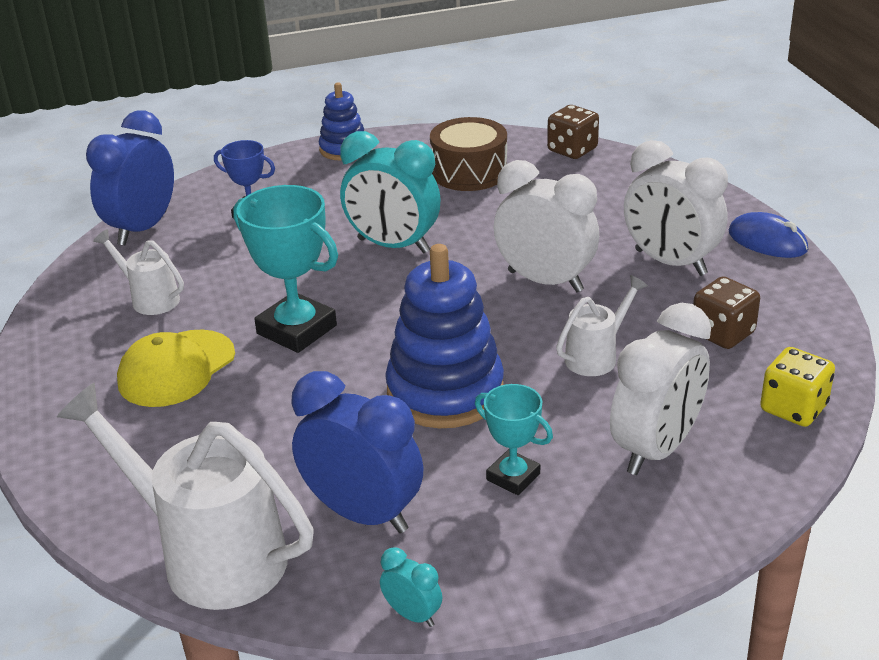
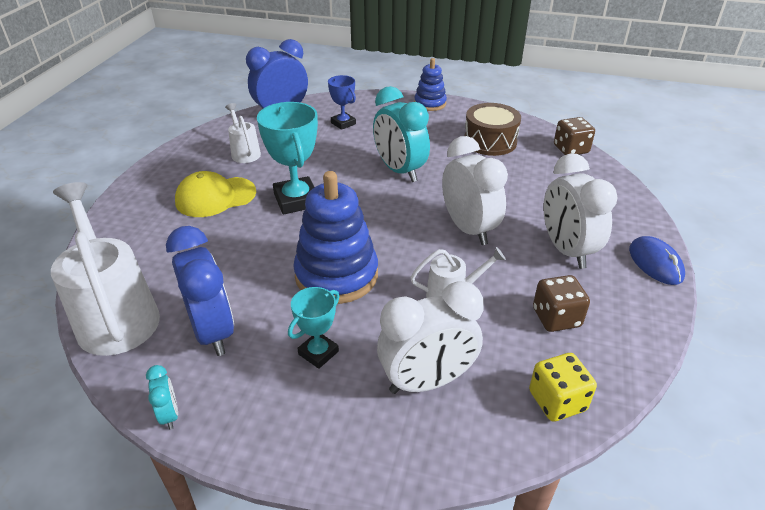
camera: 30 degrees right, 5 degrees up
(513, 477) = (318, 353): turquoise trophy -> turquoise trophy turned 60 degrees clockwise

